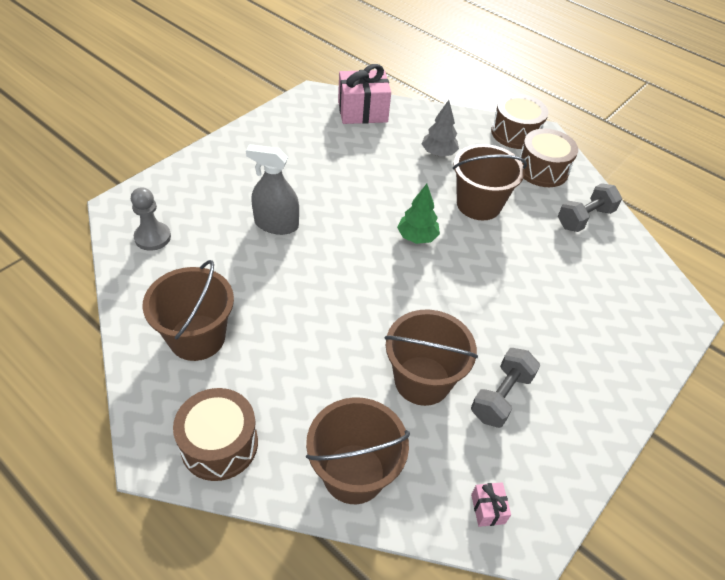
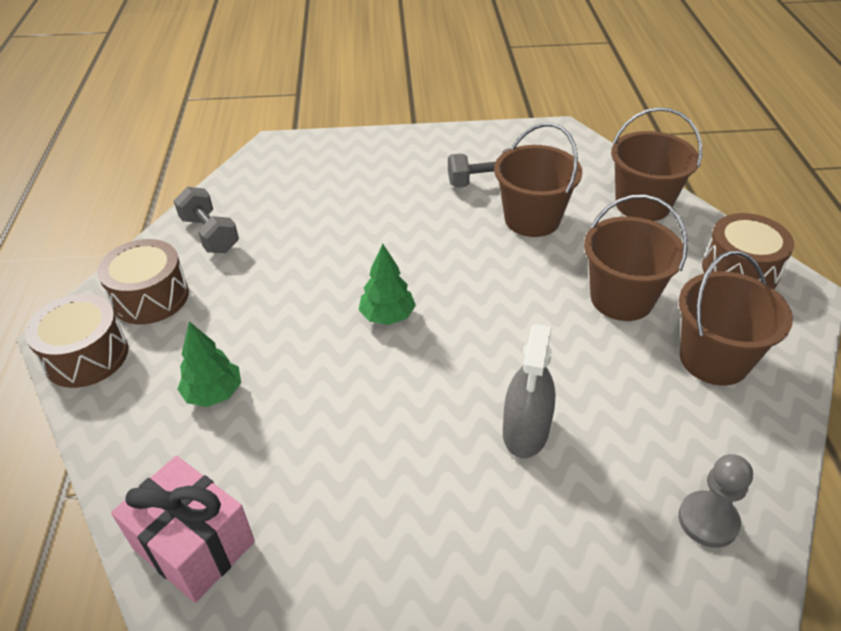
camera: 130 degrees left, 5 degrees down
(276, 224) = (525, 431): grey spray bottle -> grey spray bottle turned 45 degrees clockwise
(438, 153) = (214, 393): grey tree -> green tree
(478, 204) = (276, 307): brown bucket -> brown bucket (621, 298)
(488, 509) = (568, 150): pink gift -> none
(584, 218) = (210, 234): grey dumbbell -> grey dumbbell turned 45 degrees clockwise

